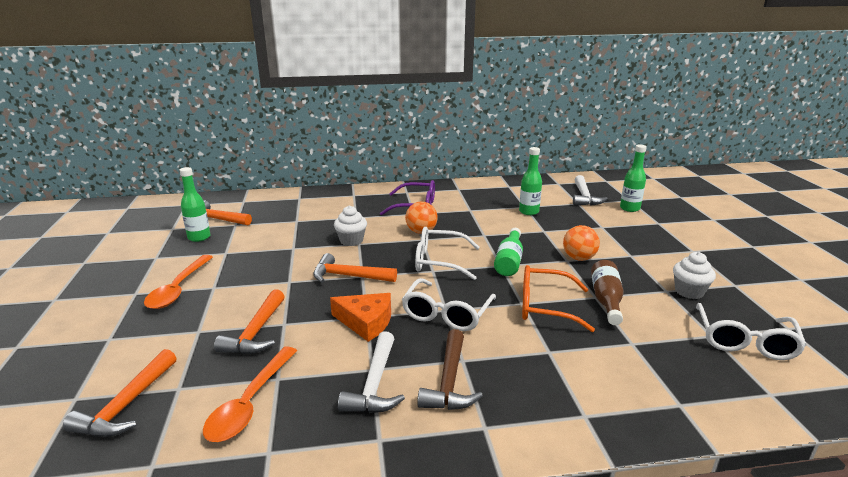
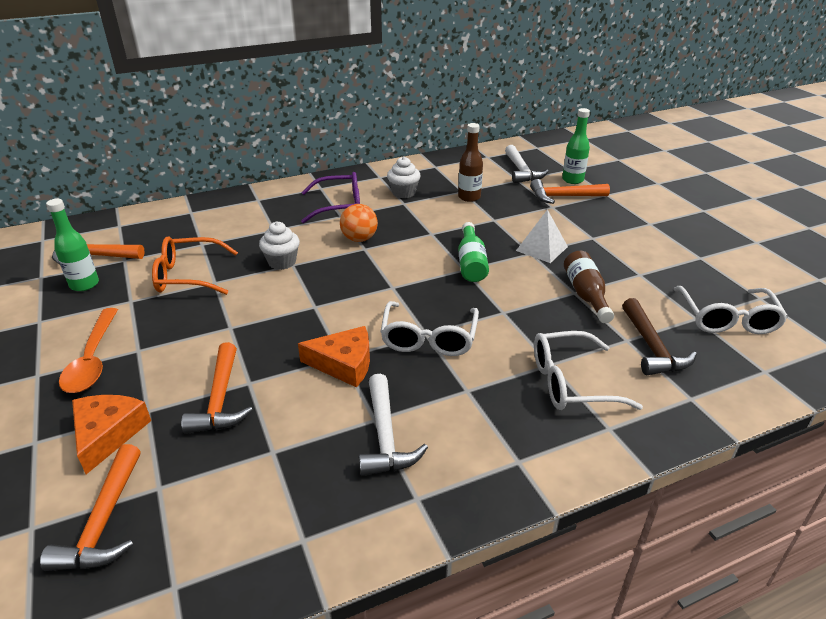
camera: 15 degrees left, 10 degrees up
(162, 342) = (108, 434): none -> orange cheese
(249, 403) = (254, 488): orange spoon -> none
(349, 276) = (299, 309): orange hammer -> orange hammer (563, 197)
(439, 261) = (395, 274): white glasses -> white glasses (571, 382)
(449, 381) = (463, 417): brown hammer -> brown hammer (652, 347)
(529, 212) = (469, 197): green bottle -> brown bottle
(545, 306) = (528, 312): orange glasses -> orange glasses (188, 276)
(579, 258) = (542, 248): orange ball -> white pyramid
(689, 292) = (661, 272): white cupcake -> white cupcake (403, 193)

